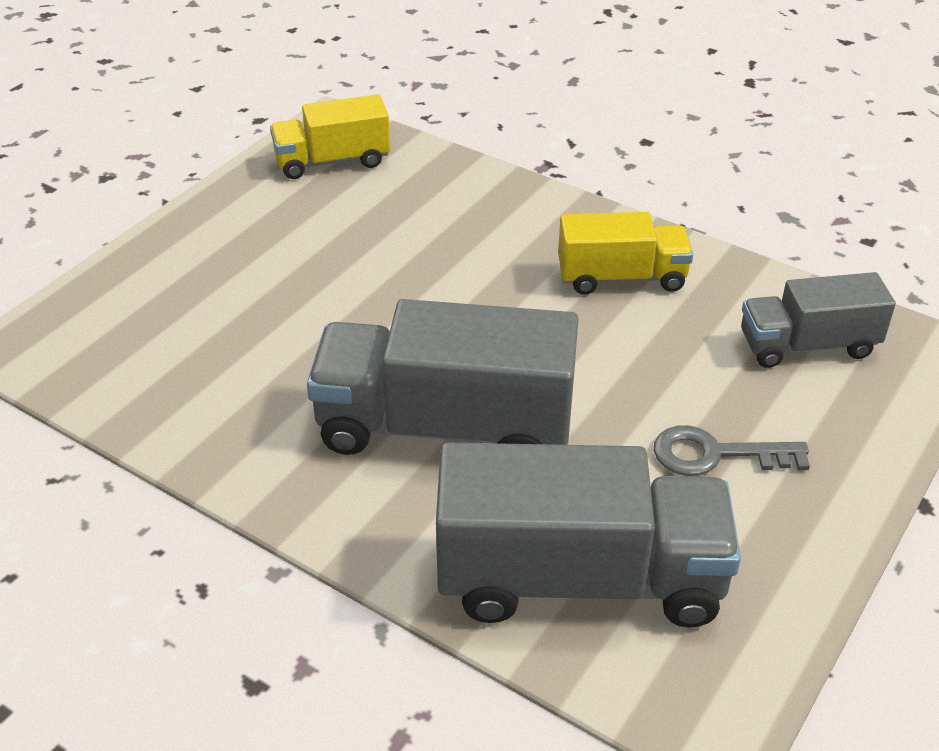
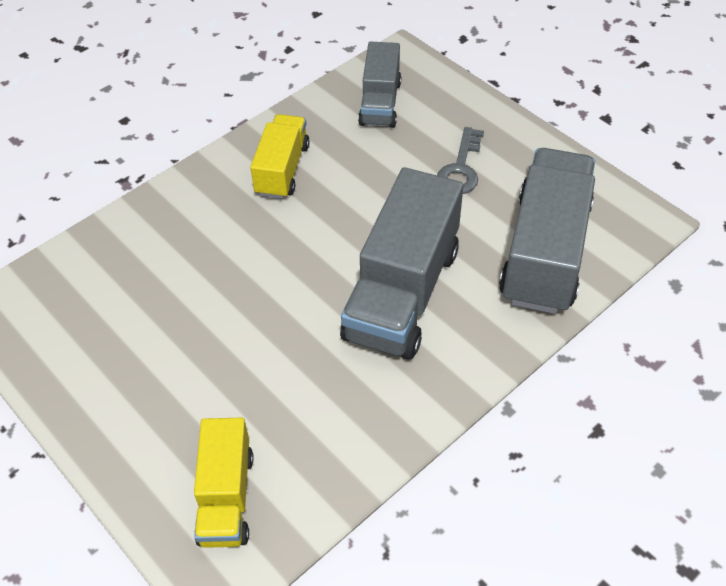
camera: 75 degrees left, 10 degrees up
(332, 161) = (50, 314): yellow truck -> yellow truck (226, 497)

